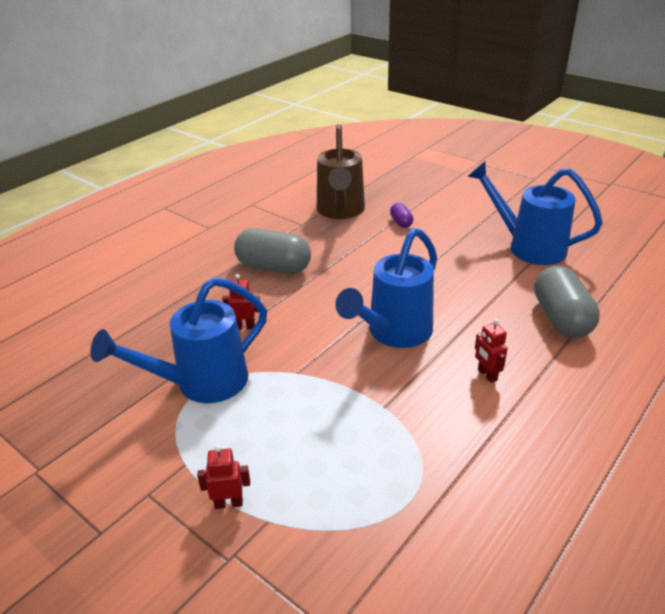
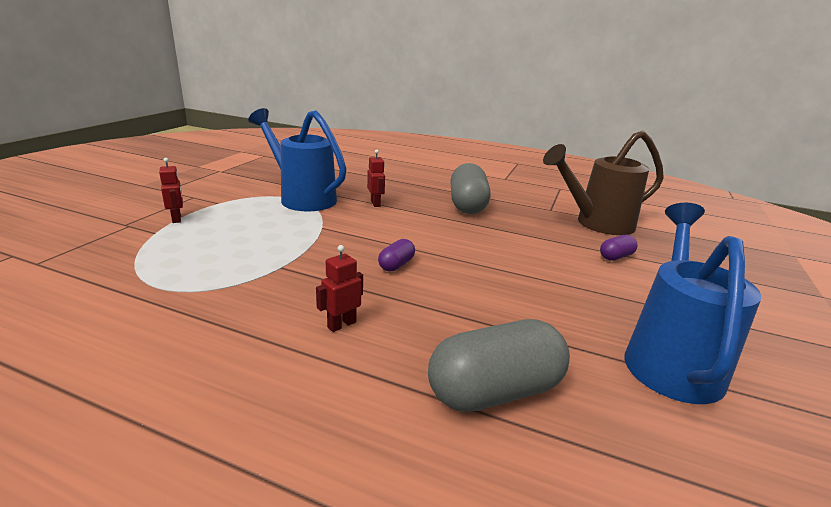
camera: 70 degrees right, 10 degrees down
(394, 333) = (396, 265): blue watering can -> purple capsule

